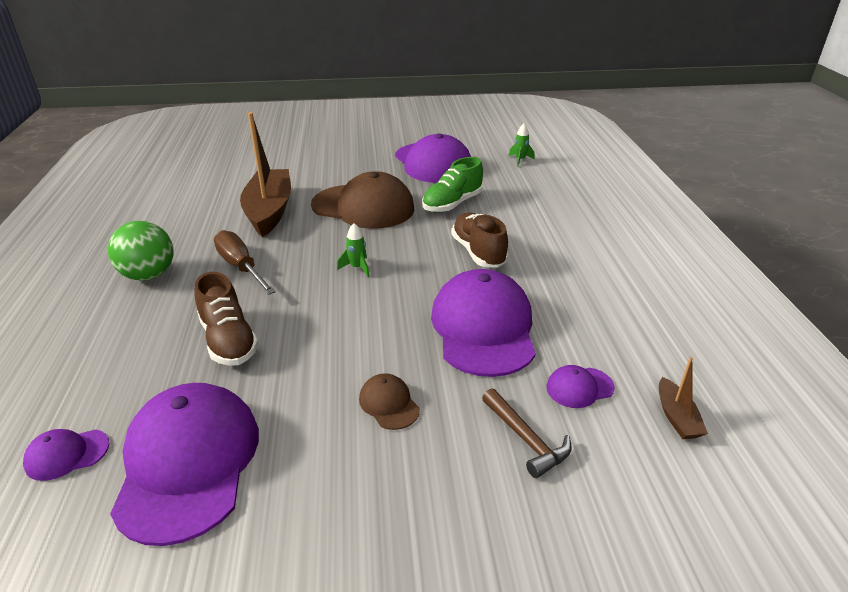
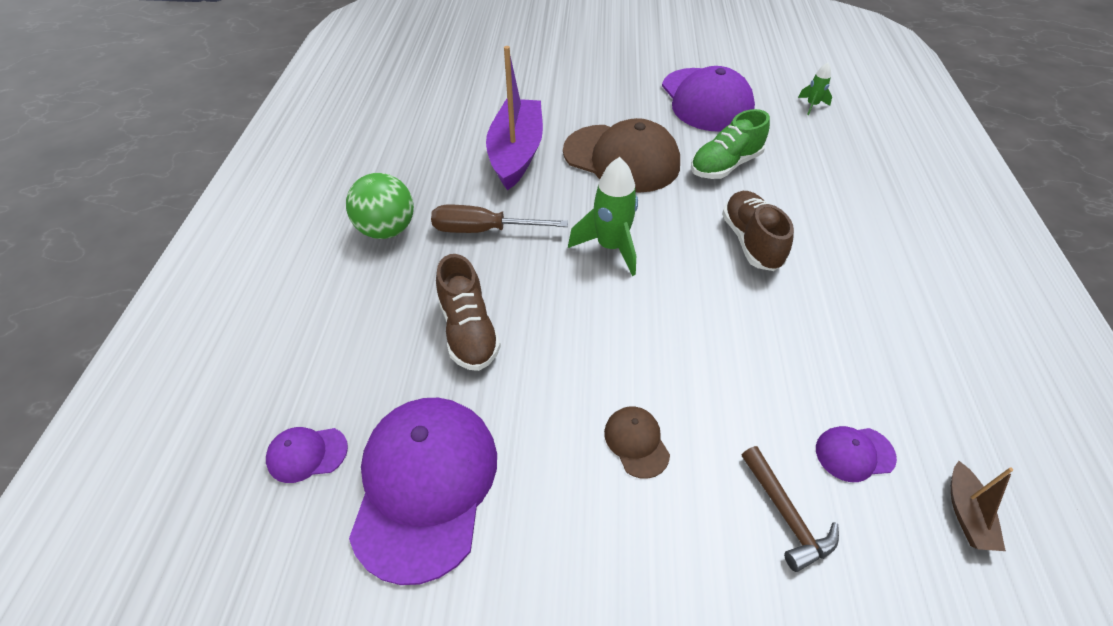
camera: 10 degrees right, 15 degrees up
(241, 267) = (483, 230): brown screwdriver -> brown screwdriver turned 60 degrees counterclockwise
(269, 211) = (516, 153): brown boat -> purple boat
(357, 268) = (610, 247): green rocket -> green rocket, size x1.89
(483, 328) = (749, 352): purple cap -> none

